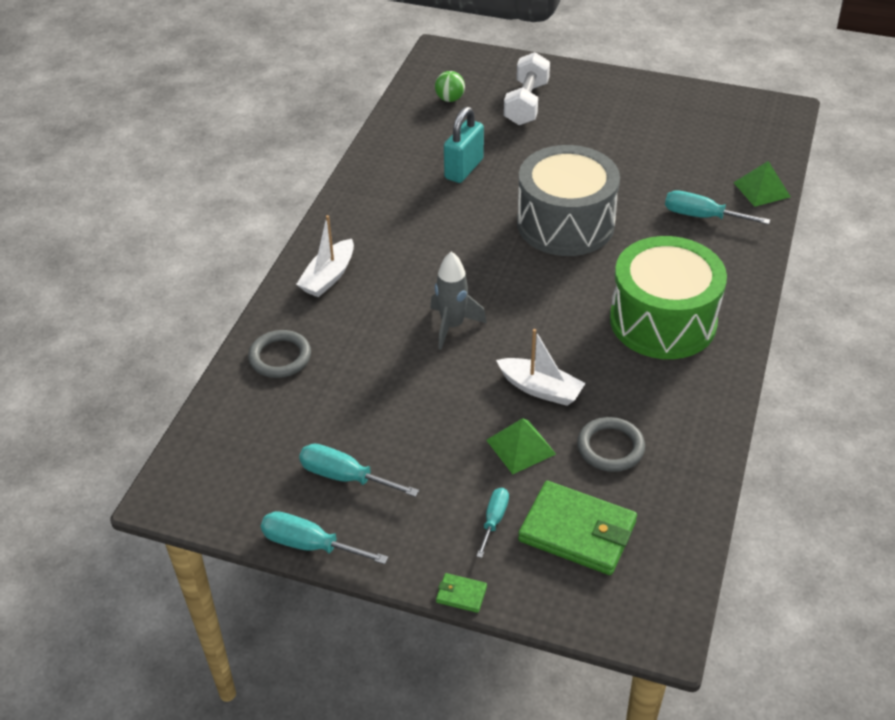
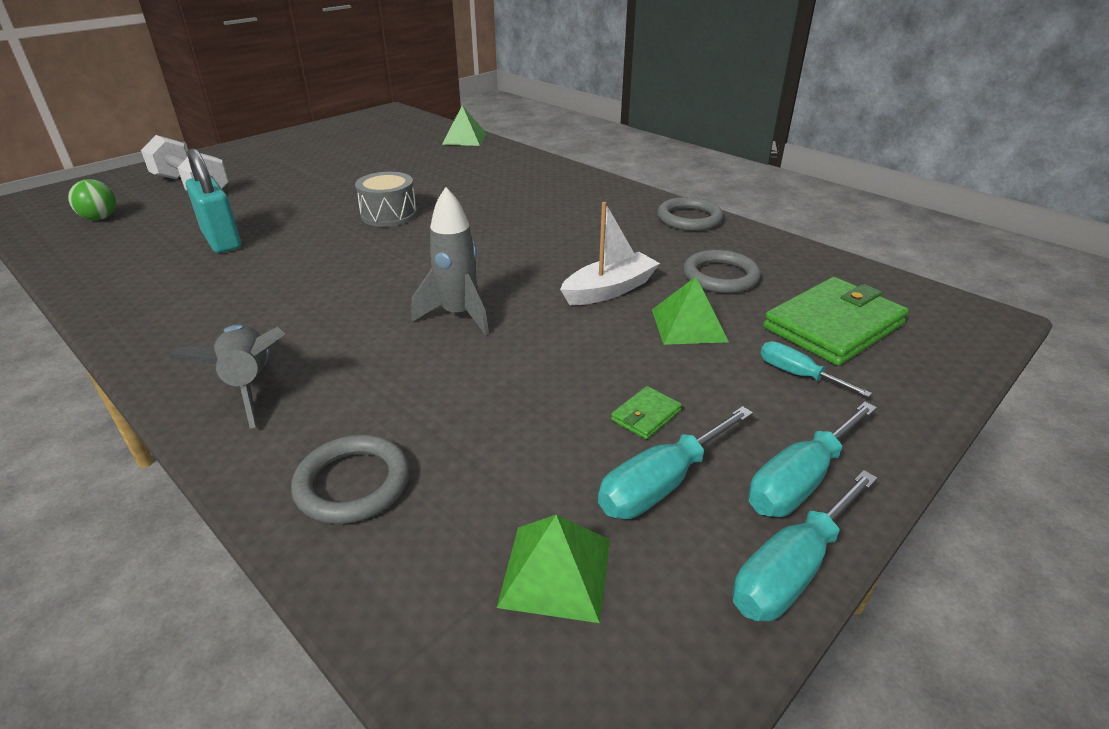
camera: 65 degrees left, 10 degrees down
(263, 454) = (555, 572): none -> green pyramid
(328, 277) = (249, 384): white boat -> grey rocket
(461, 594) = (920, 435): green wallet -> green wallet (645, 415)
(565, 223) = (389, 215): grey drum -> grey drum, size x0.49
(663, 321) = (572, 210): green drum -> none
(702, 216) = (464, 163): turquoise screwdriver -> turquoise screwdriver (800, 481)
(709, 400) = (689, 218): none -> grey ring

